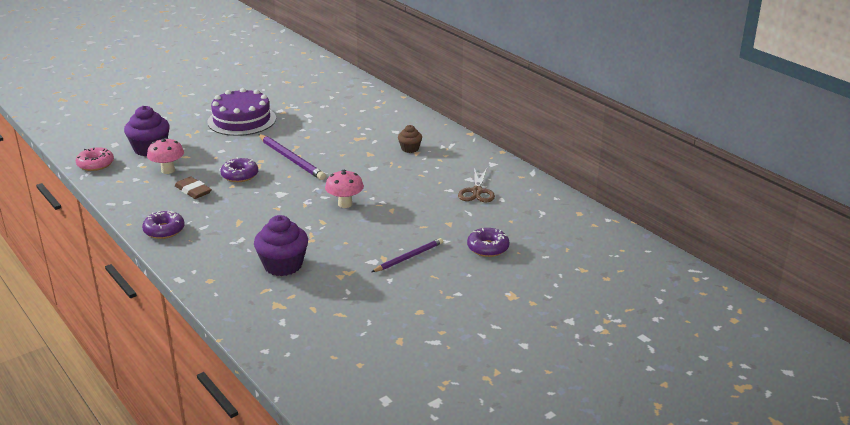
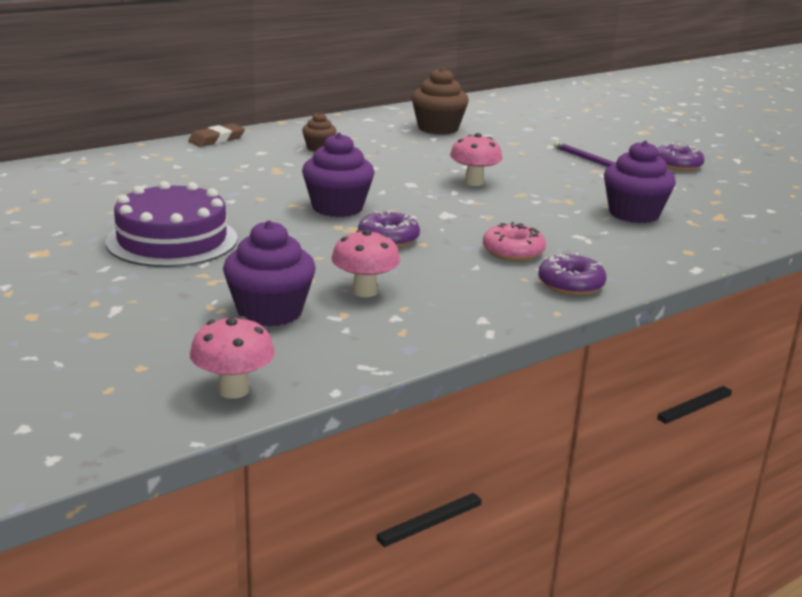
camera: 90 degrees left, 5 degrees down
(78, 146) = (233, 390): none -> pink mushroom
(95, 164) = (328, 361): pink donut -> pink donut (513, 251)
(193, 191) = (440, 269): brown eraser -> brown eraser (217, 139)
(291, 159) = (337, 207): purple pencil -> purple cupcake
(477, 192) = (438, 128): brown scissors -> brown cupcake
(488, 248) = (560, 133): purple donut -> purple donut (677, 165)

